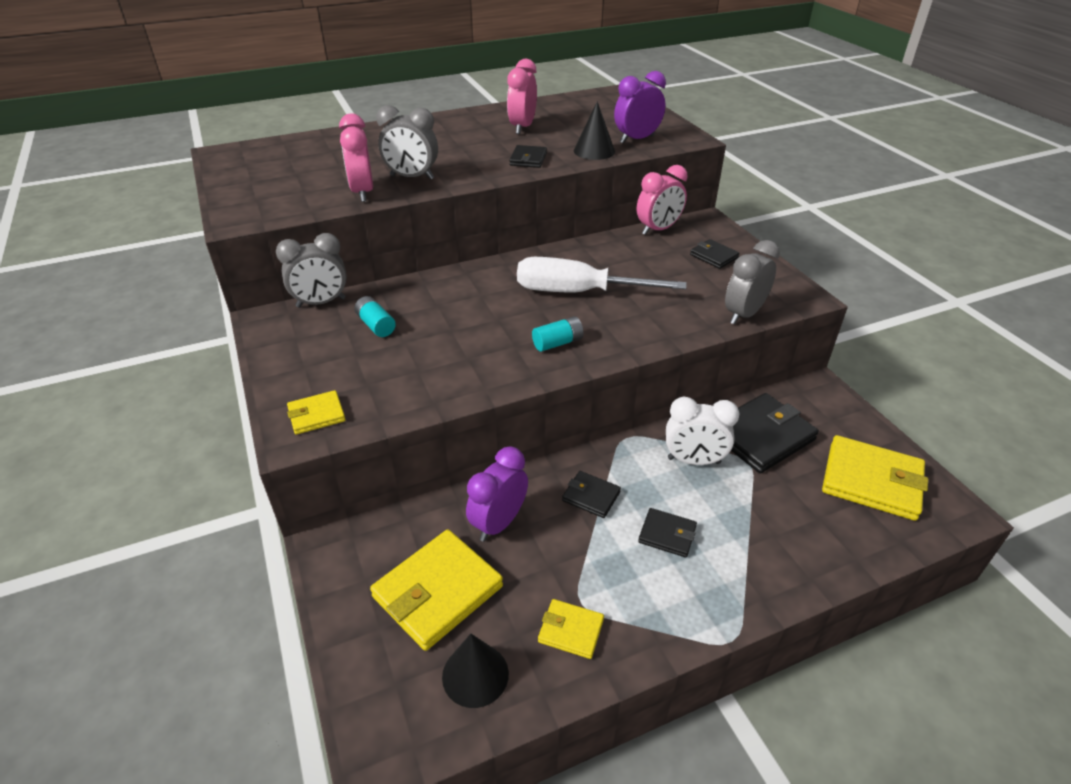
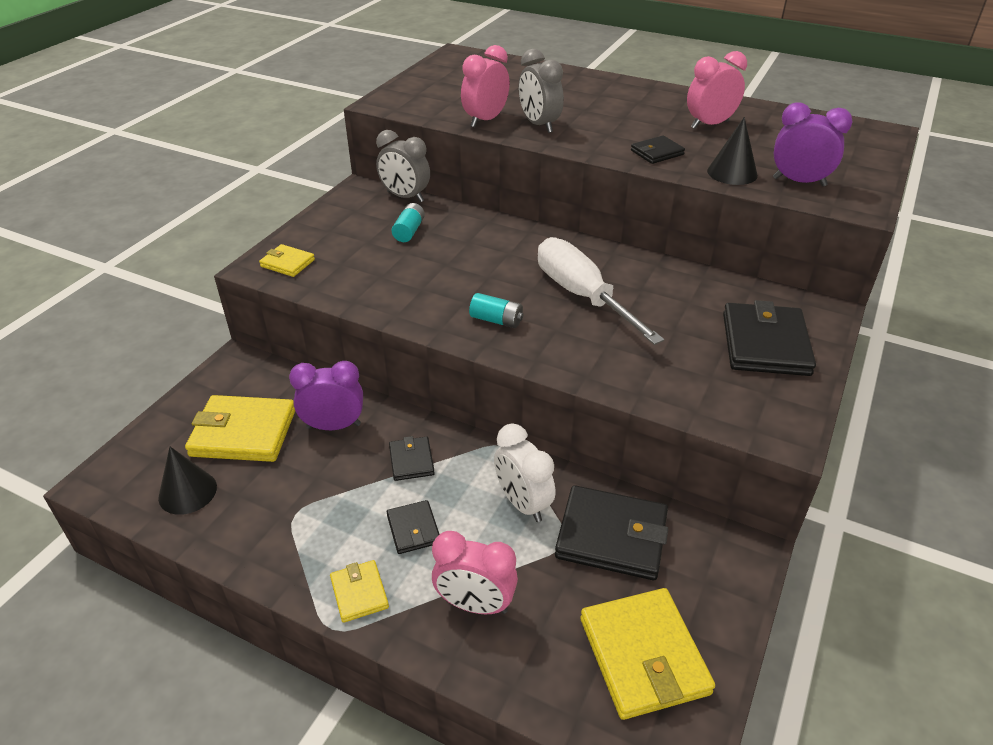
camera: 50 degrees right, 0 degrees up
(571, 630) = (264, 521): yellow wallet -> yellow wallet (359, 593)
(658, 230) = (756, 290): pink clock -> pink clock (475, 604)
(714, 256) = (765, 344): black wallet -> black wallet, size x1.92
(743, 314) = (690, 406): grey clock -> none

